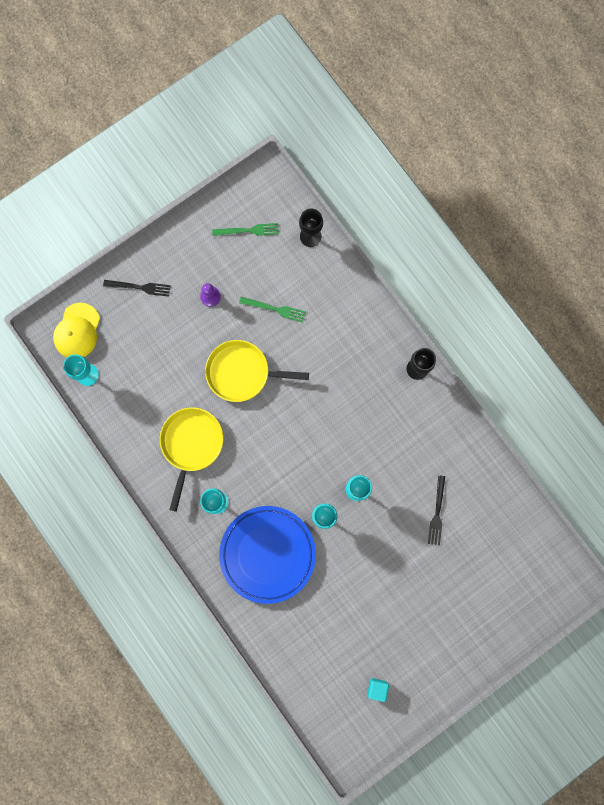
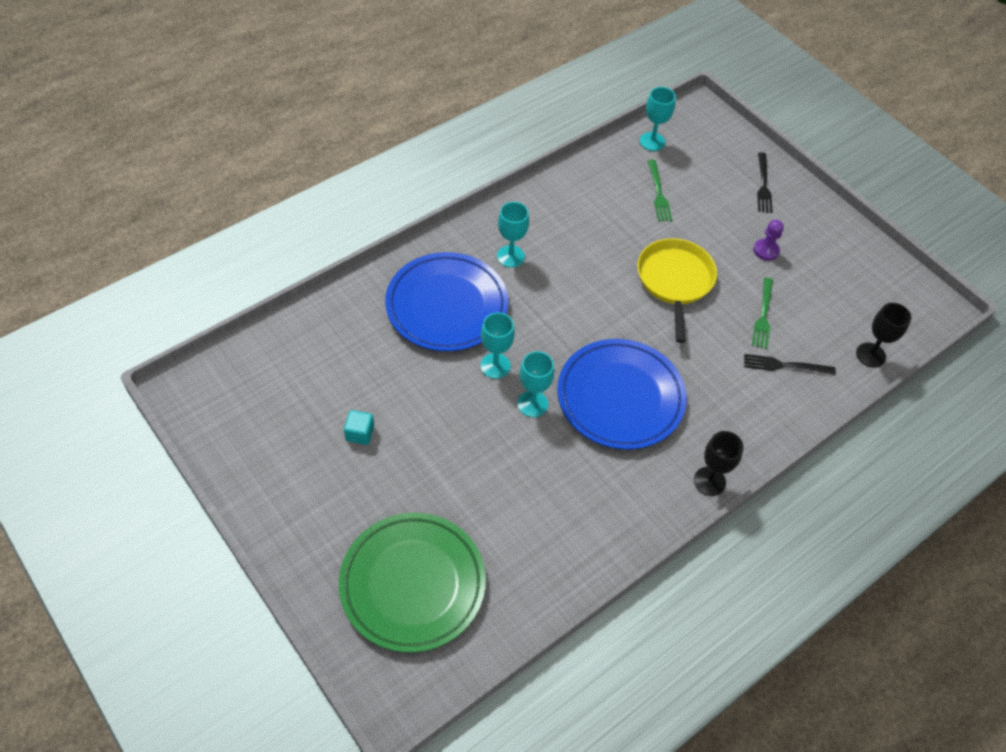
camera: 85 degrees right, 25 degrees down
(77, 331) = (701, 133): yellow cap -> none
(191, 444) = (579, 232): yellow pan -> none
(248, 230) = (860, 288): green fork -> green fork (658, 193)
(350, 424) = (620, 397): none -> blue plate
(377, 688) = (265, 424): turquoise cube -> turquoise cube (360, 433)
(437, 513) = (502, 503): black fork -> black fork (784, 365)
(497, 574) = (412, 584): none -> green plate

